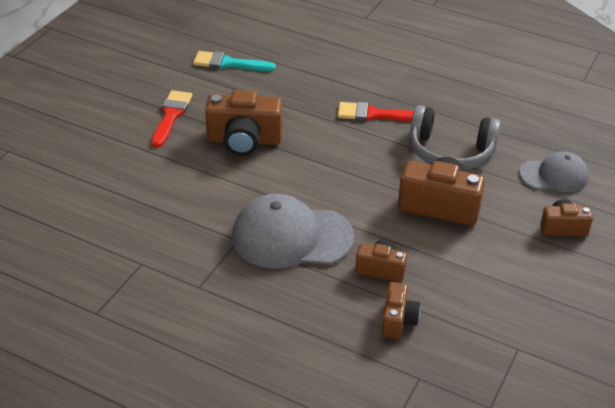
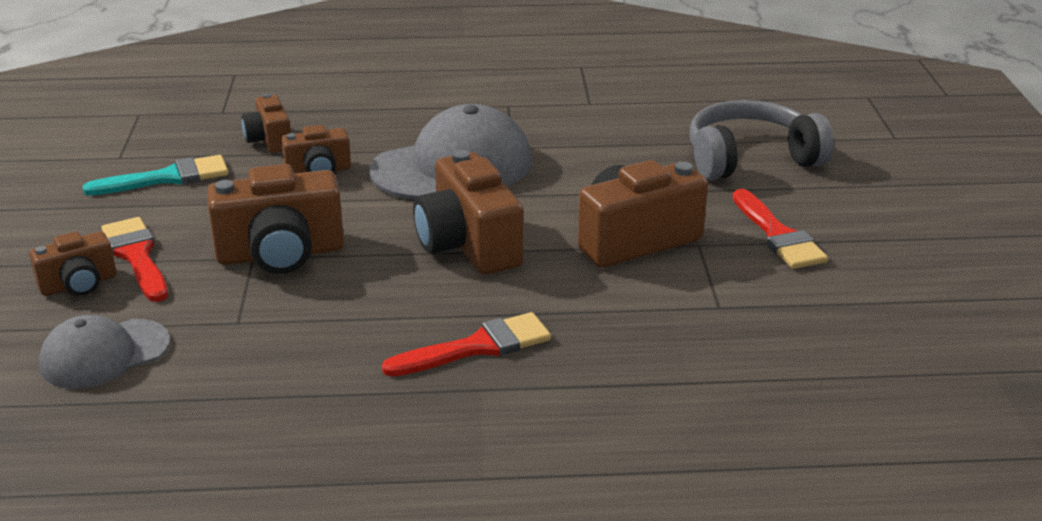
camera: 150 degrees right, 10 degrees down
(228, 63) = (819, 343): turquoise brush -> turquoise brush (167, 178)
(332, 171) = (468, 245): none -> brown camera
(450, 151) = (304, 332): grey headphones -> grey headphones (751, 159)
(525, 237) = (137, 256): none -> red brush

